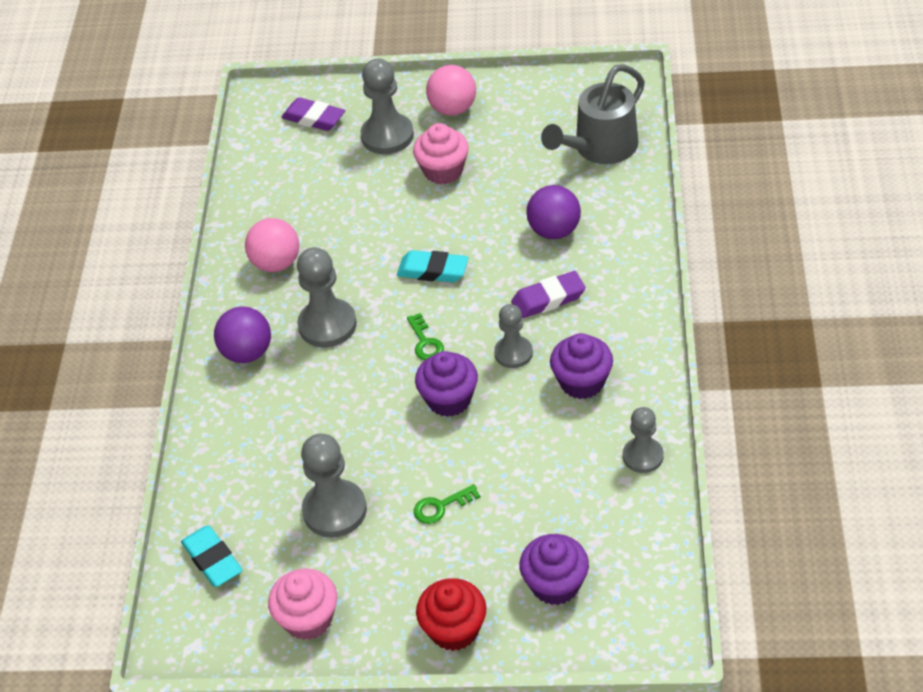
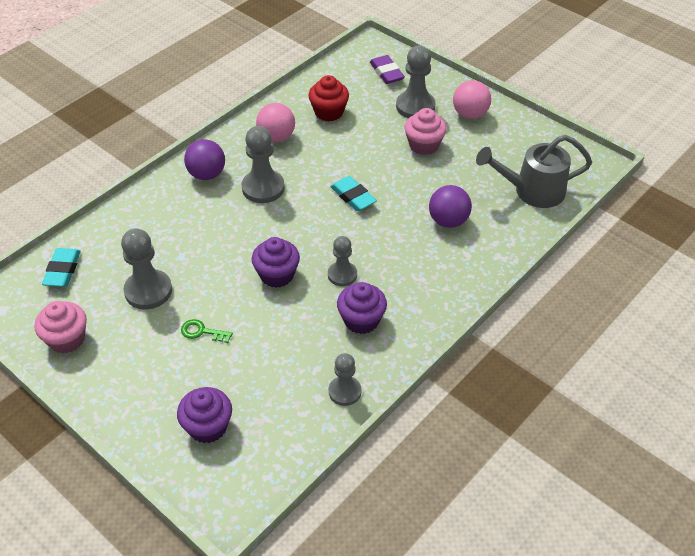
camera: 35 degrees right, 0 degrees up
(425, 342) = (302, 234): green key -> none
(454, 629) = (127, 407): red cupcake -> red cupcake (329, 112)
(548, 299) = (398, 258): purple eraser -> none

